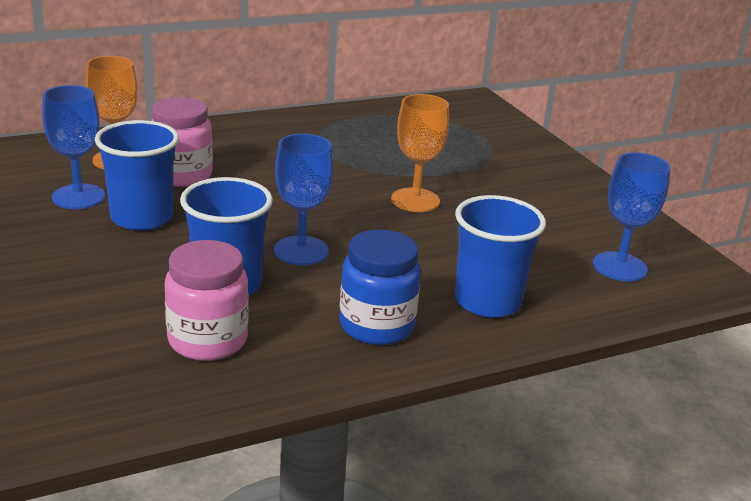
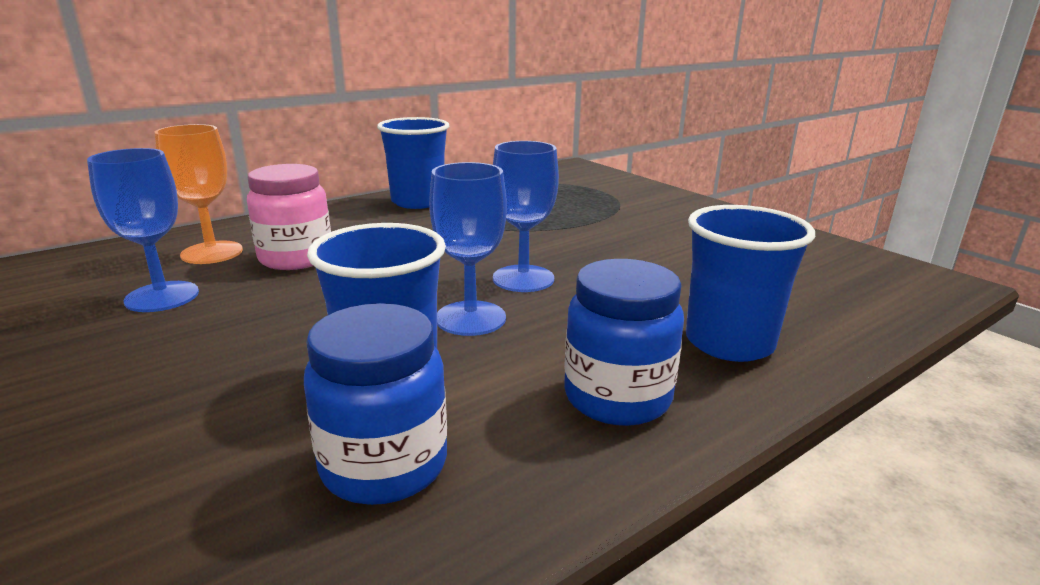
camera: 10 degrees left, 5 degrees down
(142, 218) = (251, 309): blue cup -> blue cup (418, 202)
(207, 340) = (384, 465): pink jar -> blue jar
(415, 200) = (573, 250): orange goblet -> none
(619, 267) = (833, 283): blue goblet -> blue goblet (523, 278)

